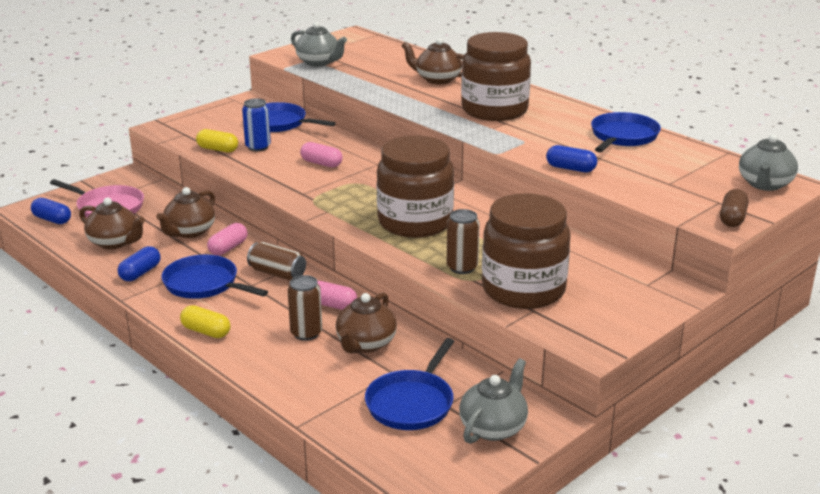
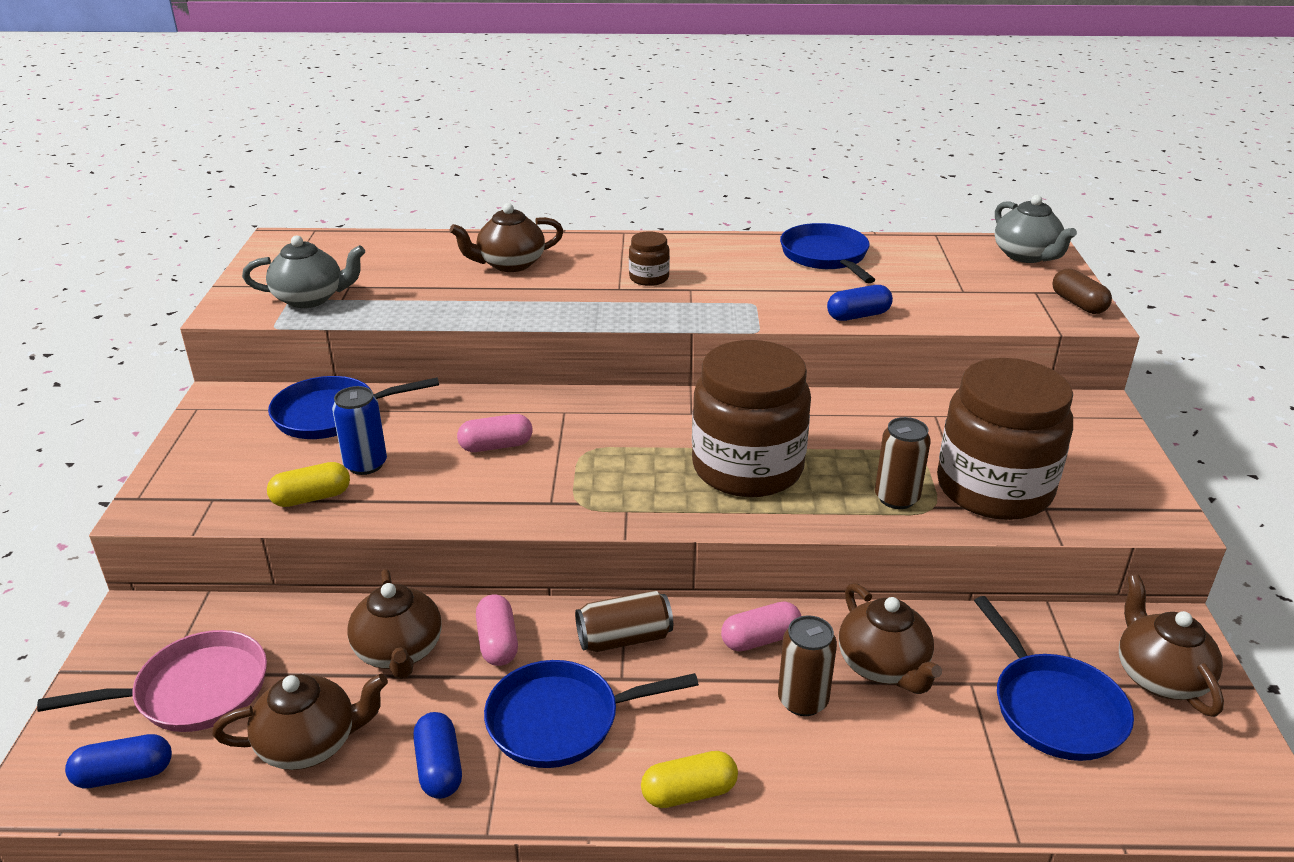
camera: 45 degrees left, 5 degrees up
(493, 427) = (1159, 676): grey teapot -> brown teapot
(494, 110) = (649, 278): brown jar -> brown jar, size x0.42

